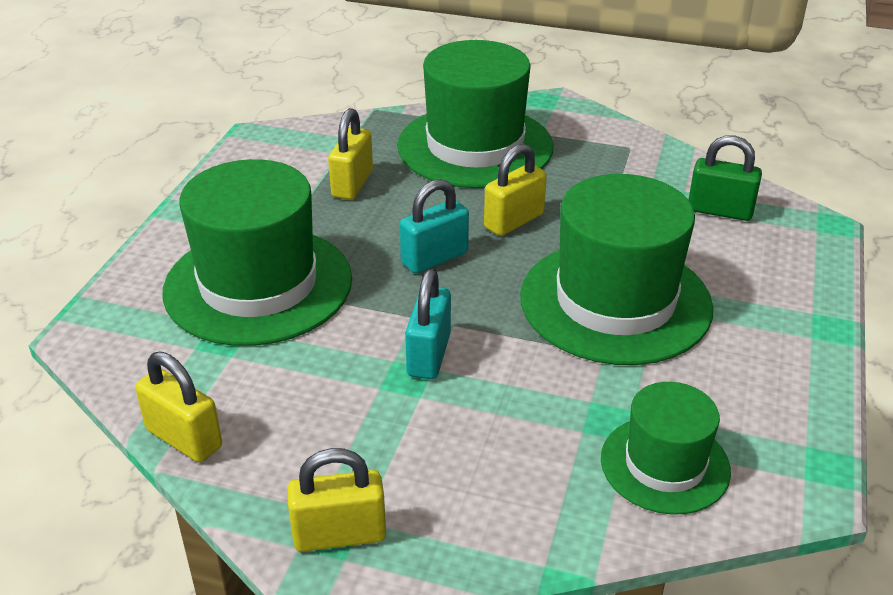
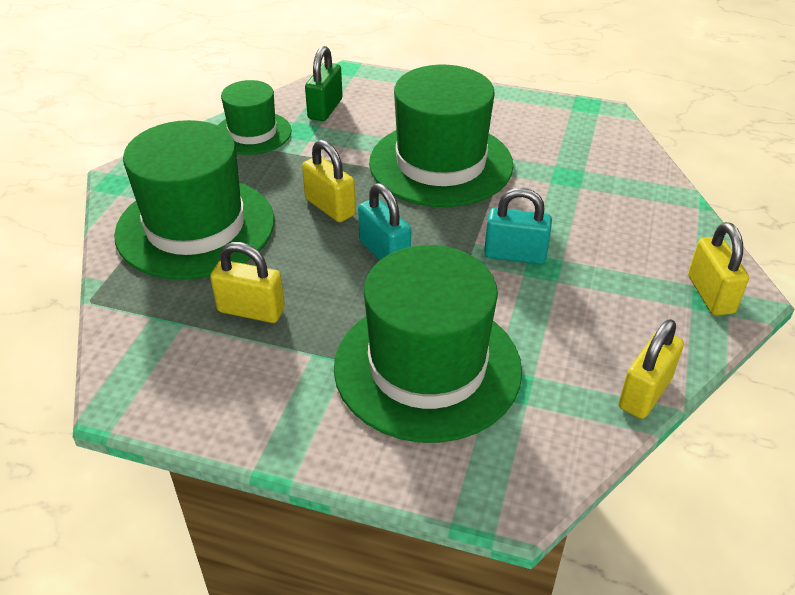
camera: 90 degrees left, 5 degrees up
(665, 464) = (602, 157): green hat -> green hat (252, 133)

